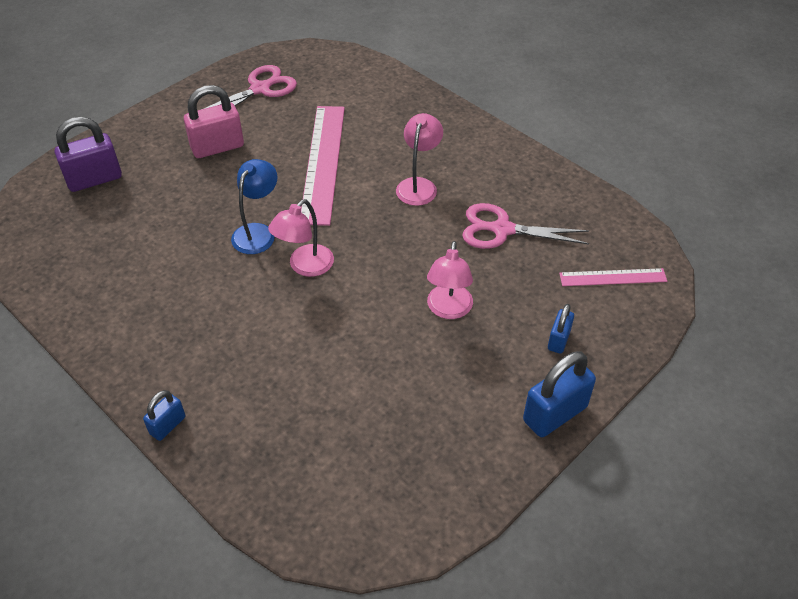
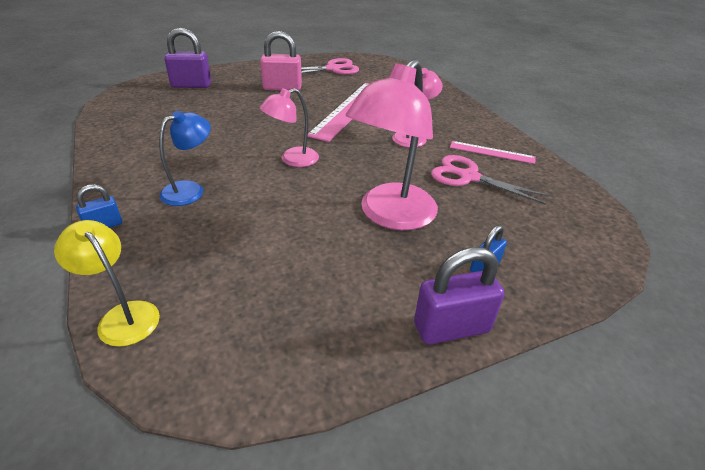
camera: 20 degrees right, 10 degrees down
(258, 232) = (273, 133): blue lamp -> blue lamp (190, 190)
(269, 510) = (123, 316): none -> yellow lamp
(448, 310) = (391, 216): pink lamp -> pink lamp, size x1.80
(555, 414) = (451, 328): blue padlock -> purple padlock
(612, 277) = (561, 234): pink ruler -> pink ruler (492, 152)

